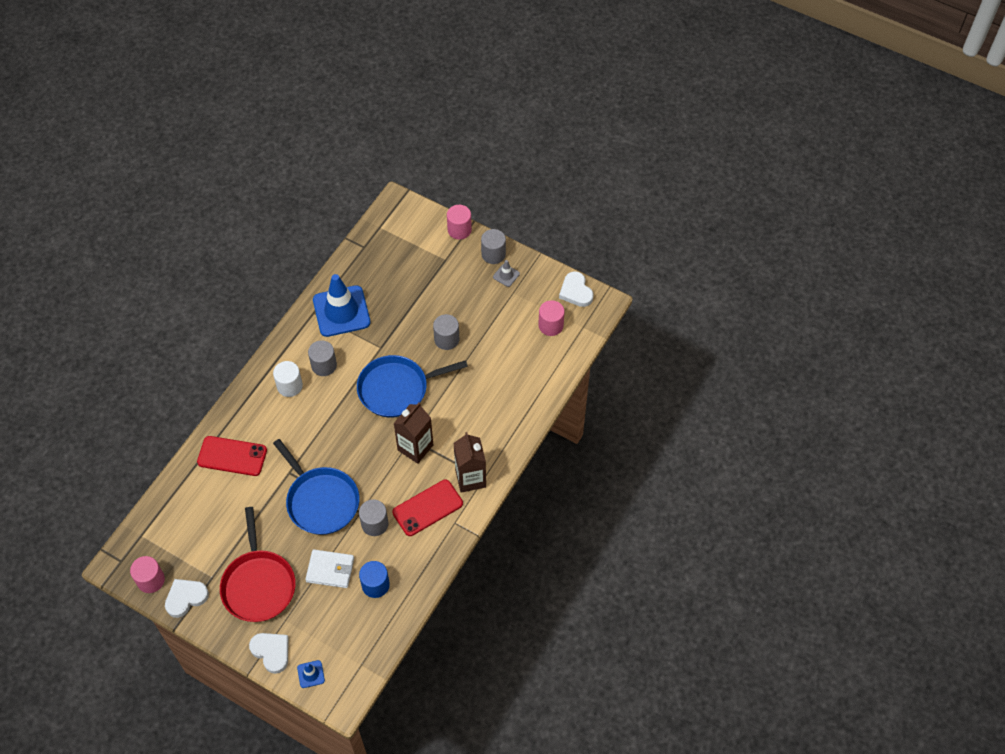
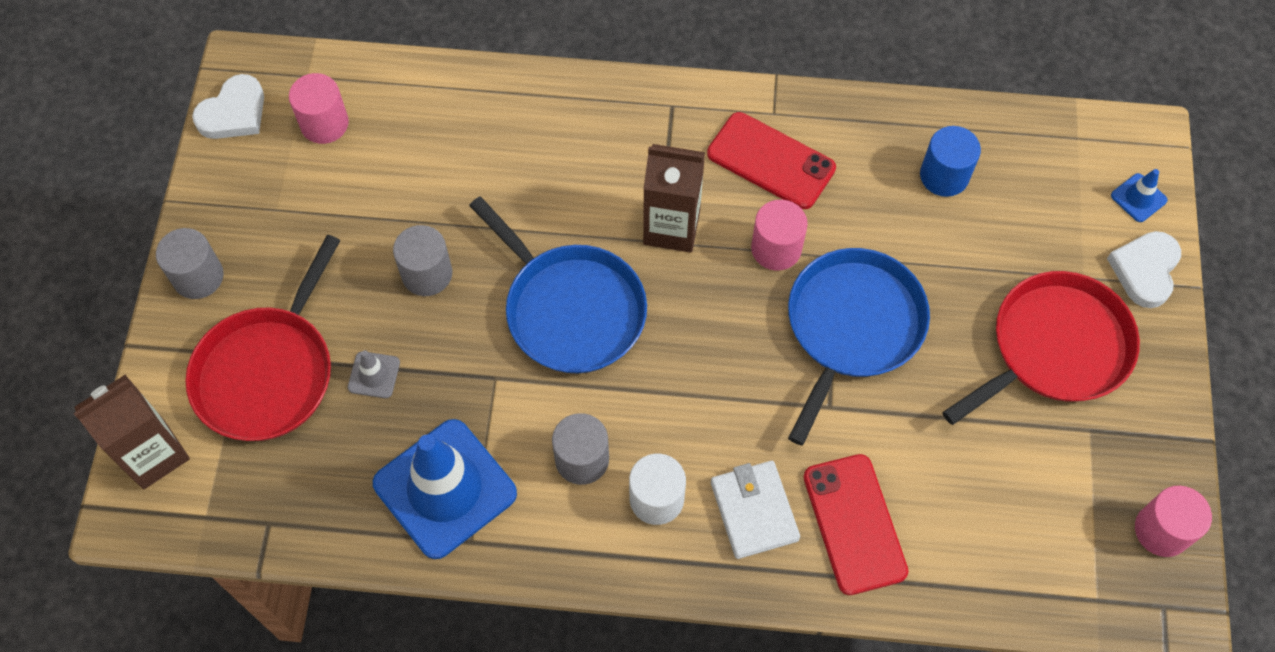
camera: 115 degrees left, 5 degrees up
(186, 598) = (1151, 452): white heart -> none
(330, 570) = (961, 252): white wallet -> white wallet (754, 511)
(375, 524) = (843, 225): grey cylinder -> none
(432, 266) = (268, 372): none -> red pan
(459, 230) = (159, 361): pink cylinder -> pink cylinder (776, 248)
(470, 478) = (684, 123): brown carton -> brown carton (154, 454)
(506, 275) = (240, 235): grey traffic cone -> grey traffic cone (374, 375)

